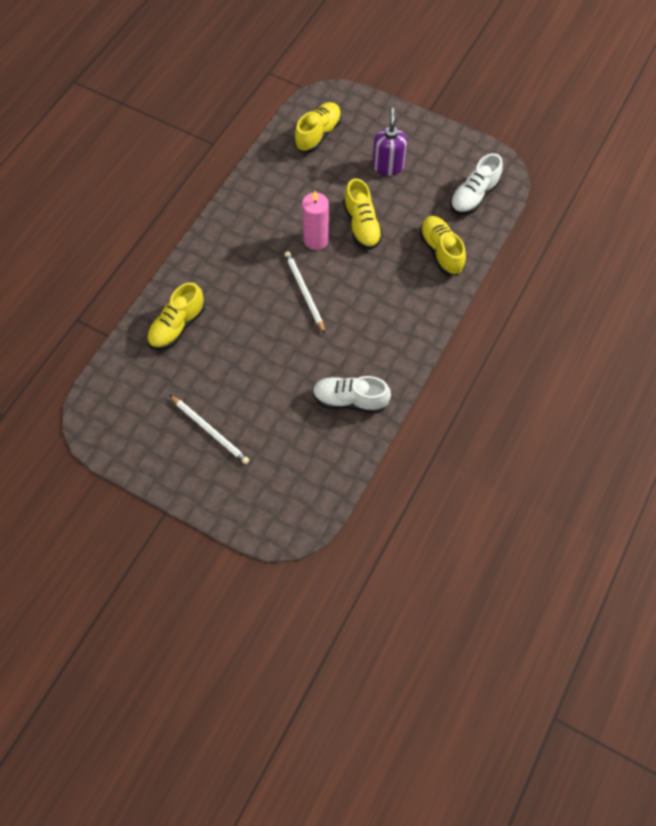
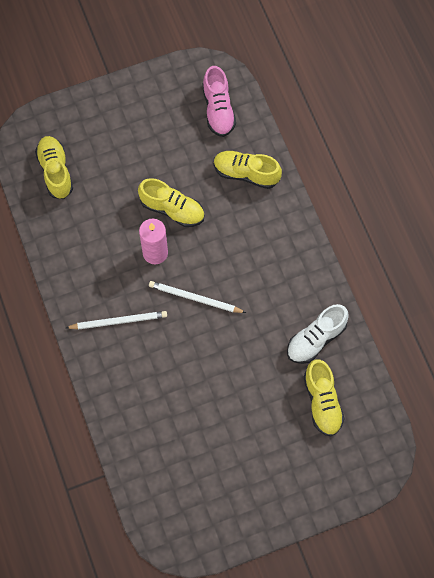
camera: 50 degrees left, 5 degrees up
(177, 326) = (143, 415): yellow shoe -> yellow shoe (322, 402)
(210, 431) = (257, 459): white pencil -> white pencil (119, 321)
(388, 166) = (134, 146): purple soap dispenser -> none
(474, 196) = (218, 110): white shoe -> pink shoe

